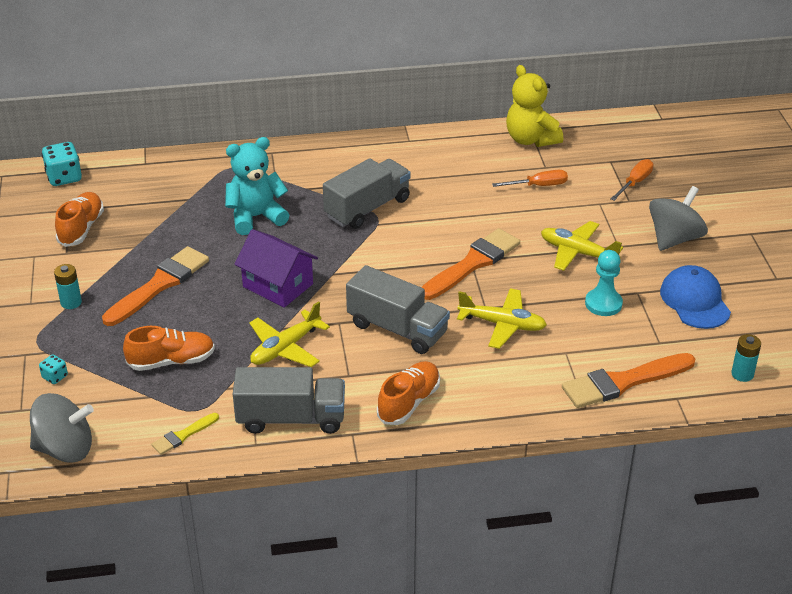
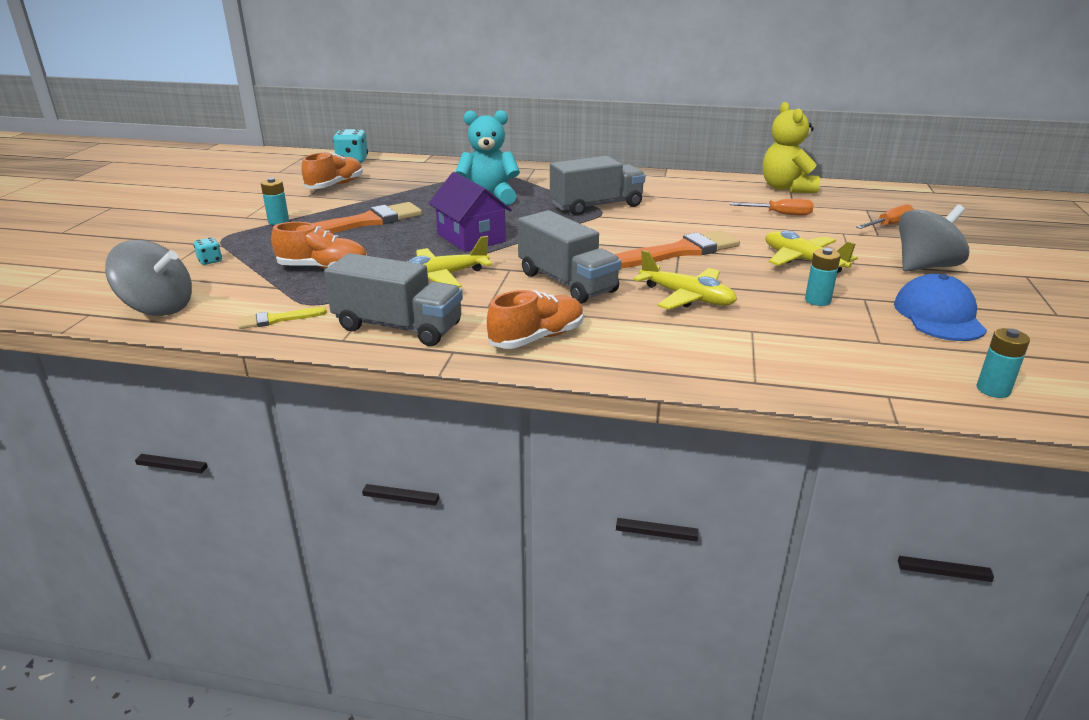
camera: 20 degrees right, 10 degrees down
(603, 304) = (817, 300): turquoise pawn -> turquoise battery
(623, 382) = (817, 368): orange brush -> none

